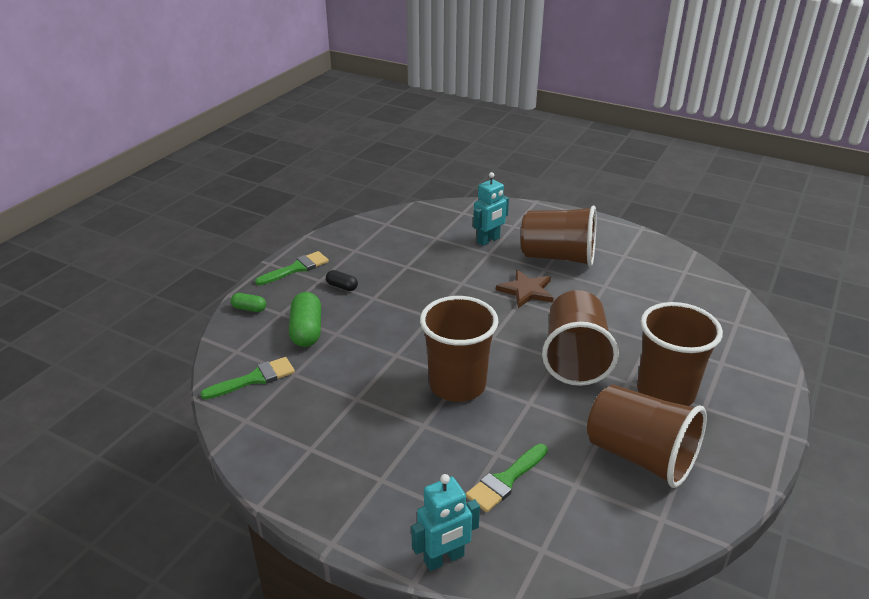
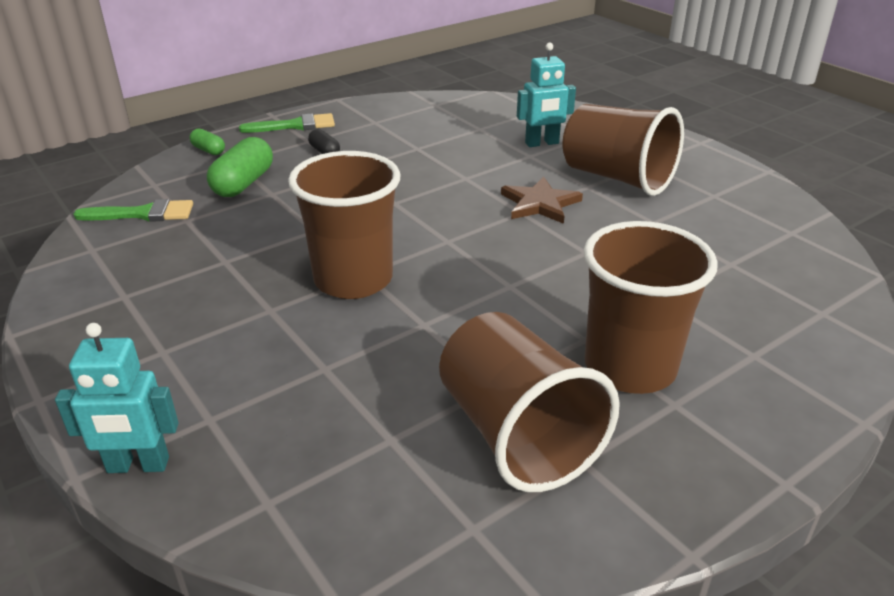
camera: 25 degrees right, 0 degrees up
(505, 480) = (304, 402): green brush -> none
(574, 358) = (534, 291): brown cup -> none

